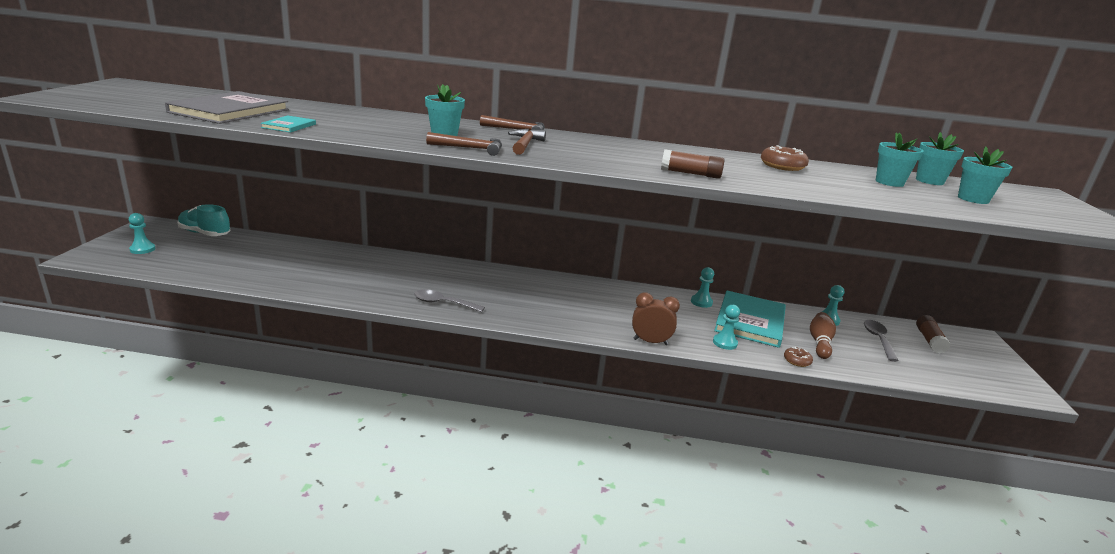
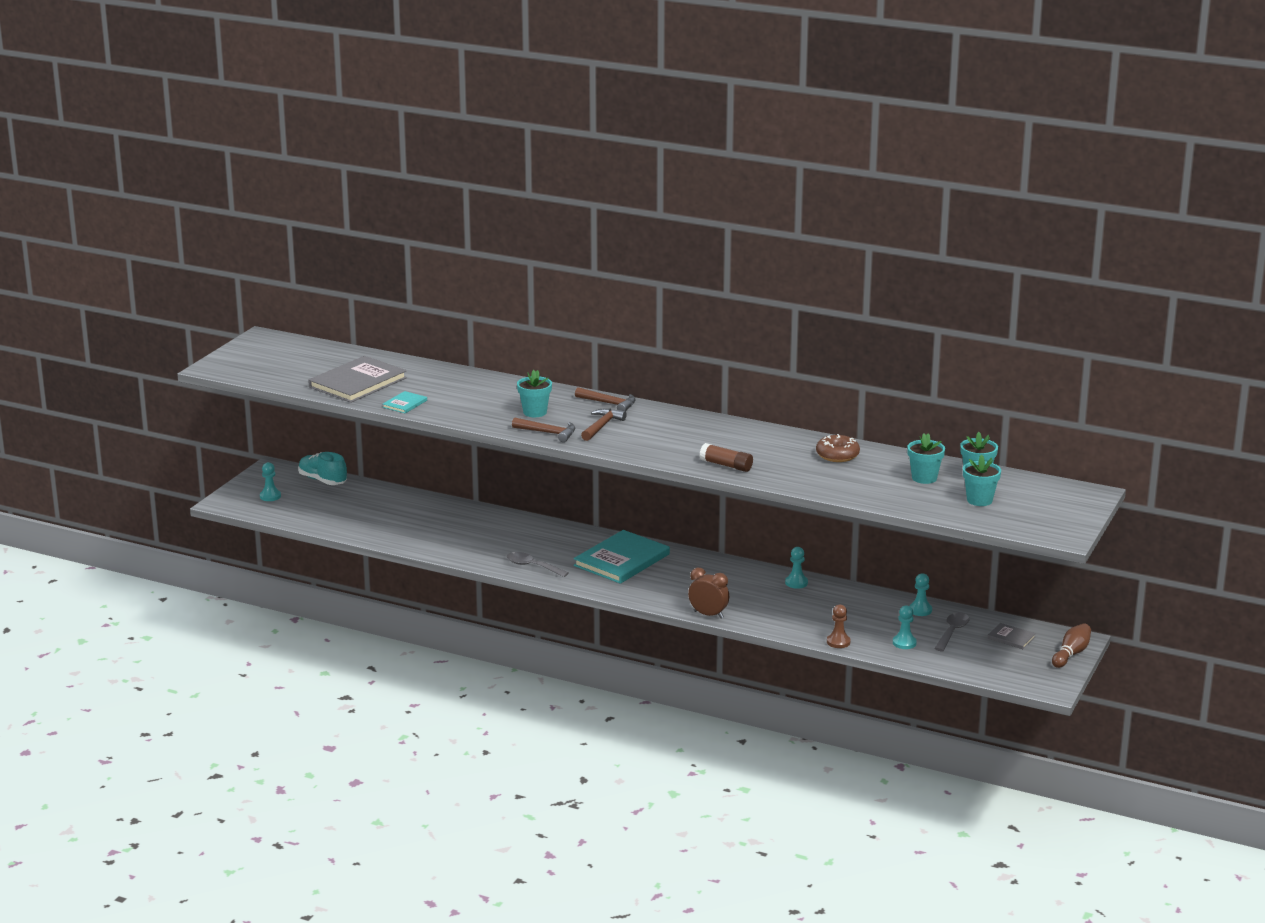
camera: 20 degrees right, 0 degrees up
(725, 343) = (782, 621): turquoise pawn -> turquoise pawn (904, 643)
(750, 321) = (830, 604): turquoise book -> turquoise book (621, 560)
(797, 361) = (838, 642): brown donut -> brown pawn
(820, 343) = (882, 629): brown bowling pin -> brown bowling pin (1071, 654)
(929, 340) = (1011, 637): brown glue stick -> grey book

